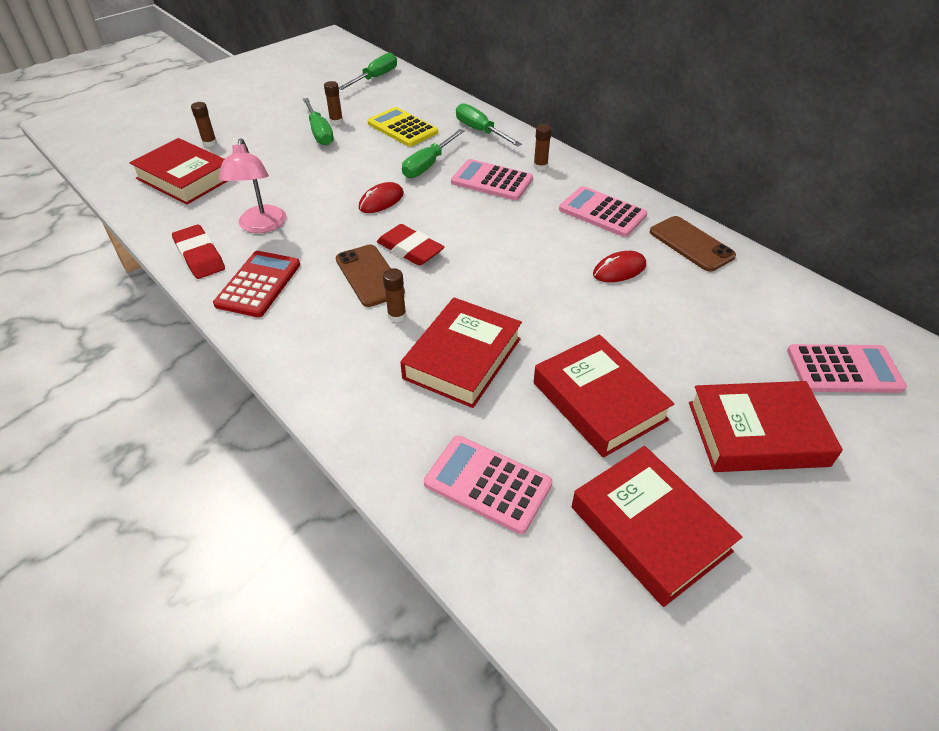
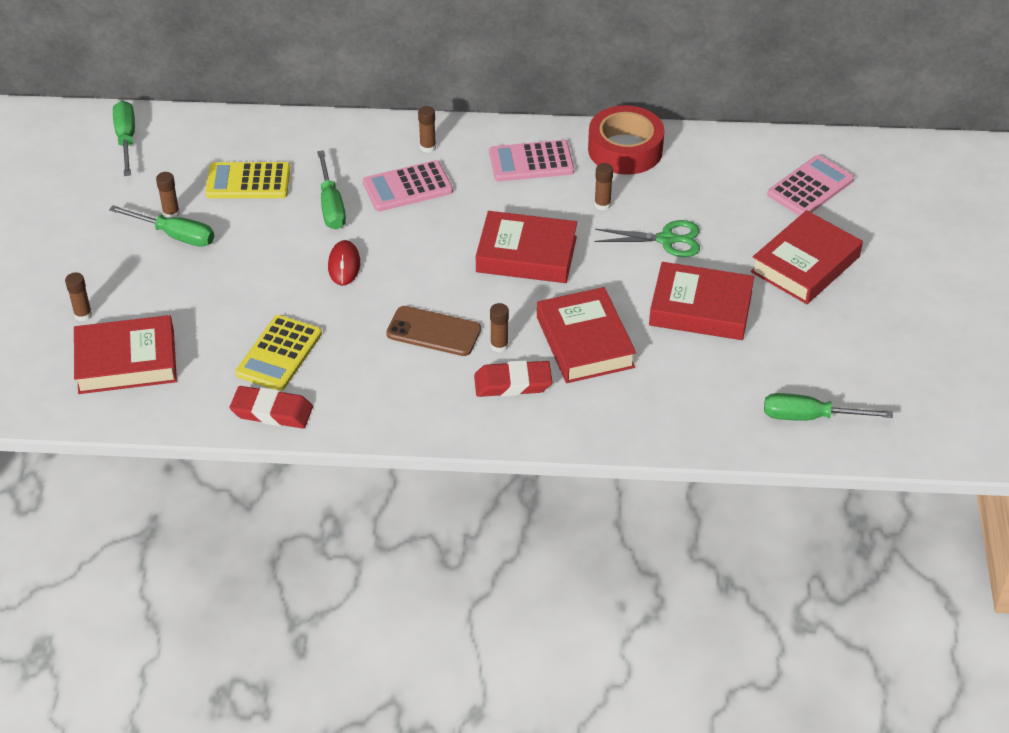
camera: 45 degrees left, 0 degrees up
(258, 284) = (360, 397): red calculator -> none
(261, 226) = (279, 354): pink lamp -> yellow calculator
(410, 249) = (432, 290): red eraser -> red eraser (513, 383)
(480, 131) = (325, 141): green screwdriver -> green screwdriver (810, 417)
(487, 484) = (700, 402): pink calculator -> none
(619, 270) = (602, 205): red mouse -> brown glue stick
(641, 327) = (666, 239): none -> green scissors
(650, 529) = (809, 360): red book -> red book (526, 254)
(691, 244) = (625, 149): brown phone -> red tape

